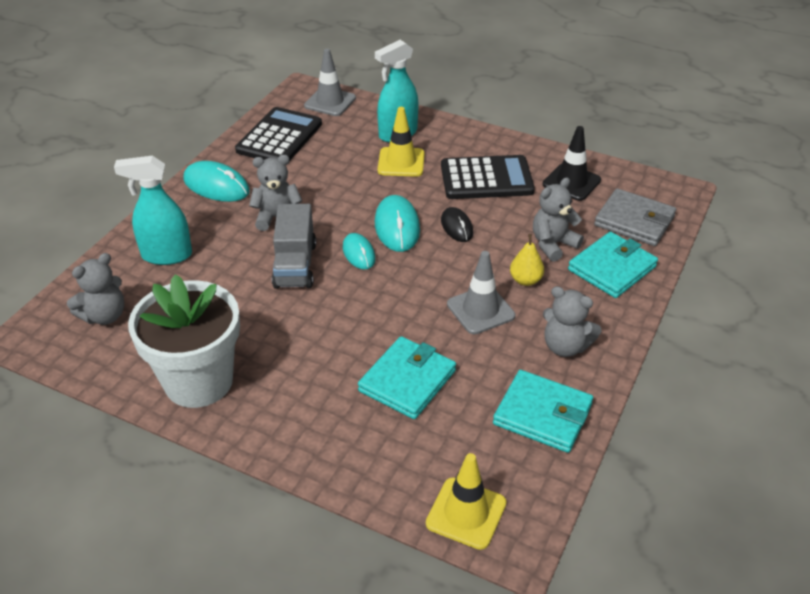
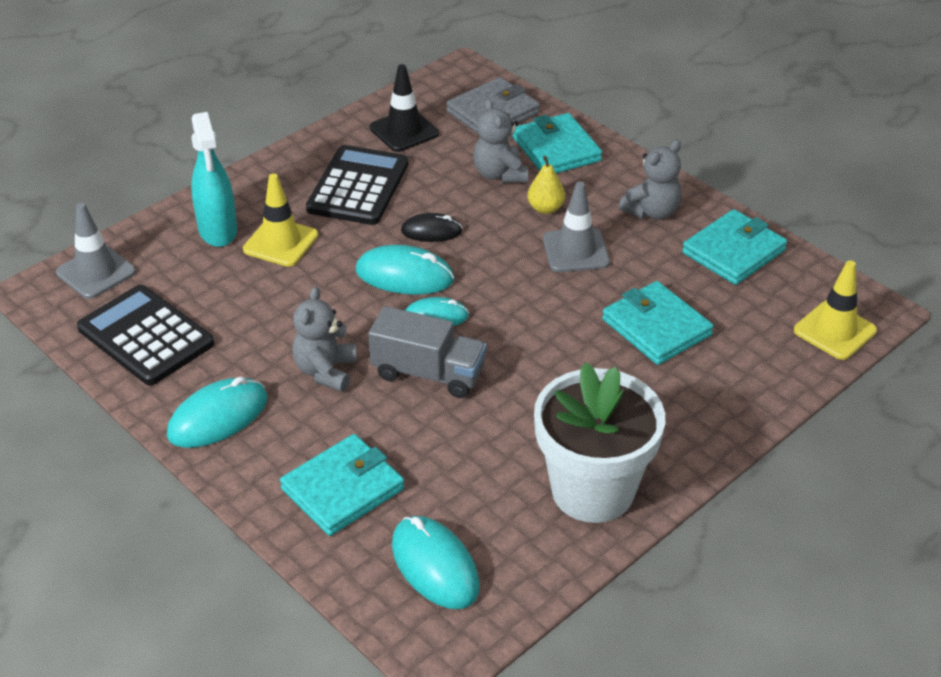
camera: 70 degrees left, 0 degrees up
(104, 316) = (435, 566): grey teddy bear -> turquoise mouse
(166, 255) = (343, 489): turquoise spray bottle -> turquoise wallet

